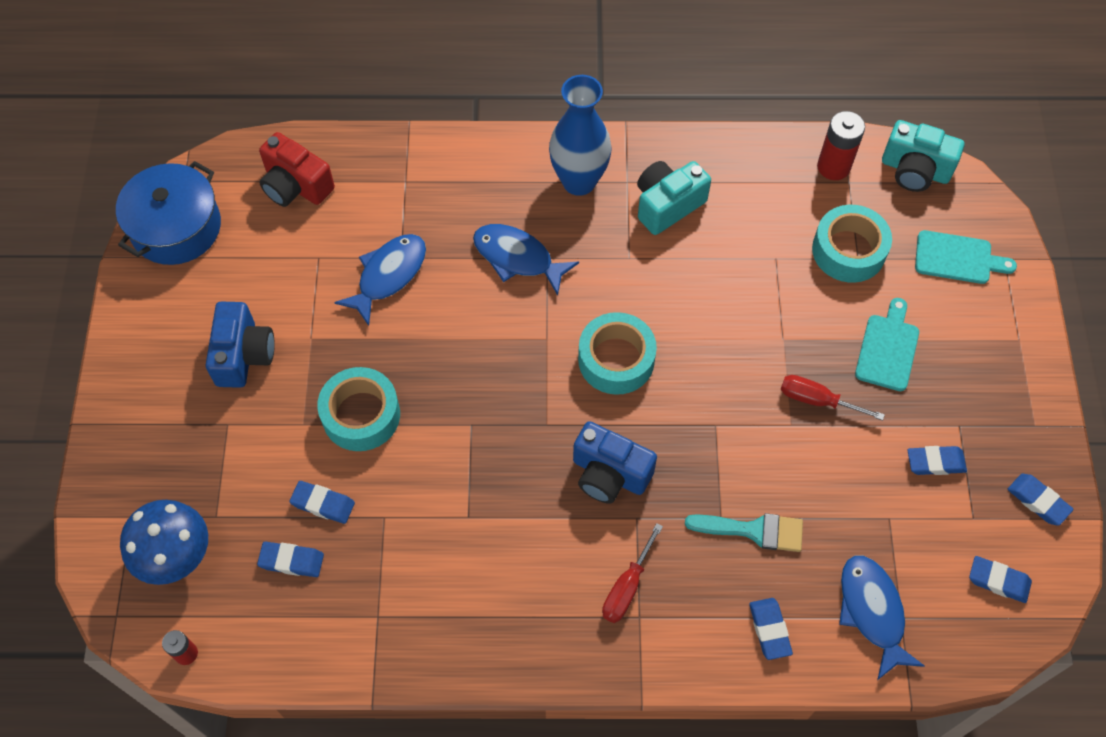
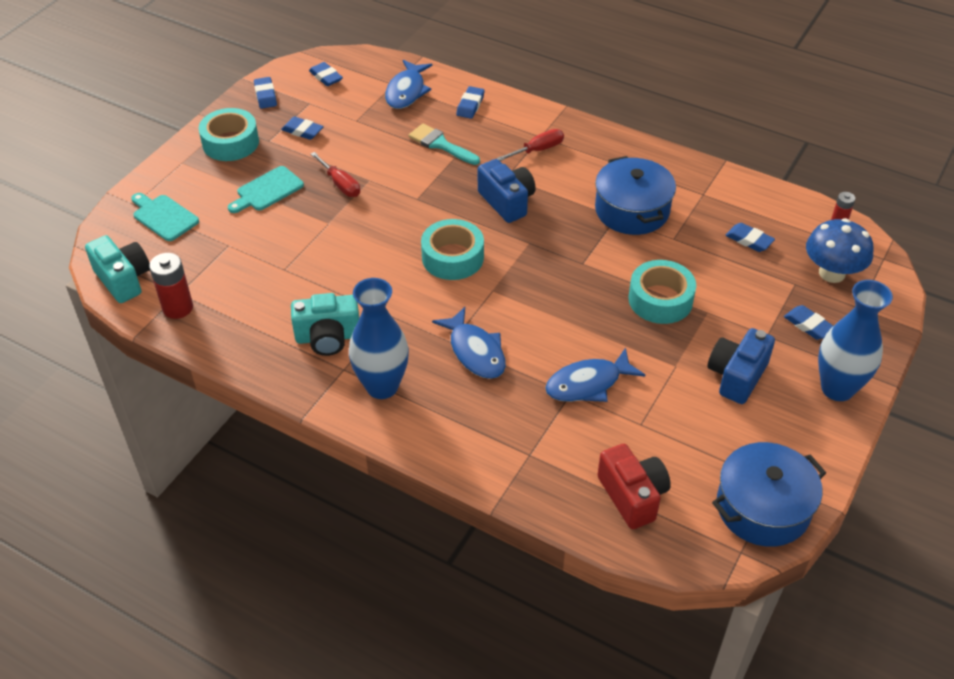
camera: 150 degrees left, 15 degrees down
(134, 390) = (837, 388): none -> blue vase
(323, 504) = (713, 261): blue eraser -> blue eraser (808, 325)
(454, 538) = (632, 210): none -> blue pot
(848, 250) = (229, 252): turquoise tape -> turquoise tape (230, 142)

